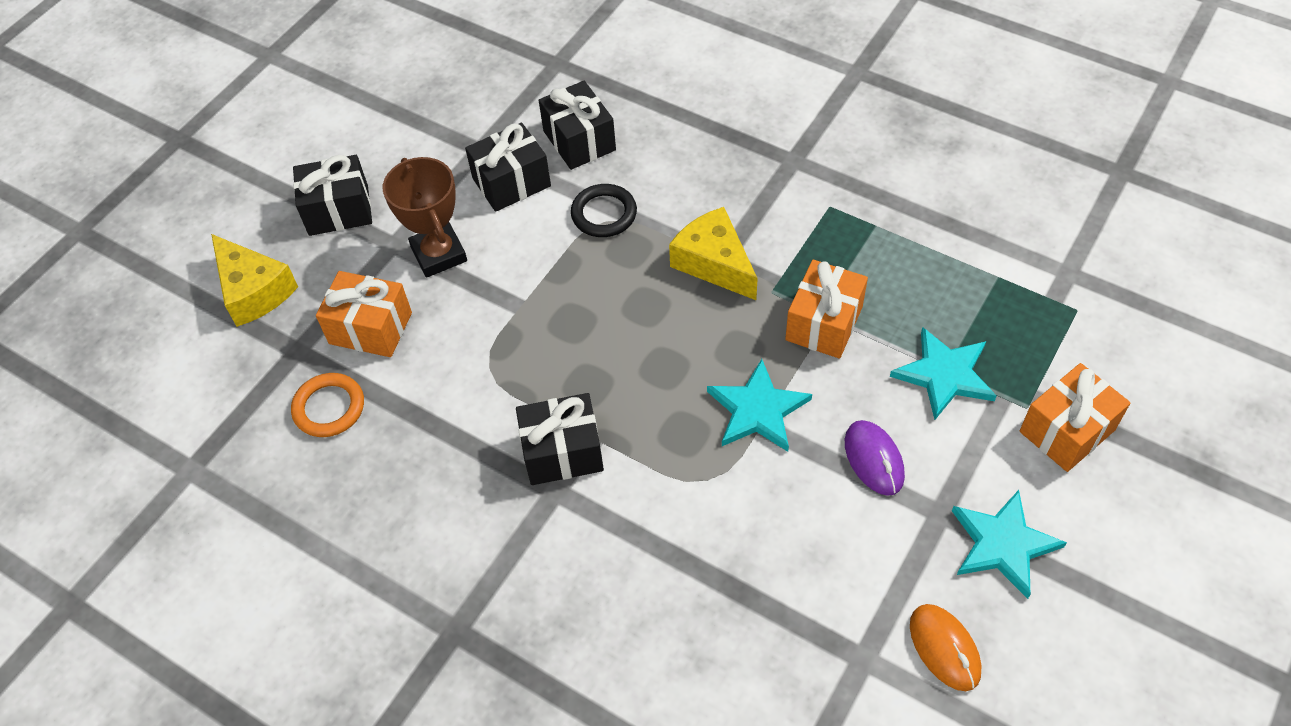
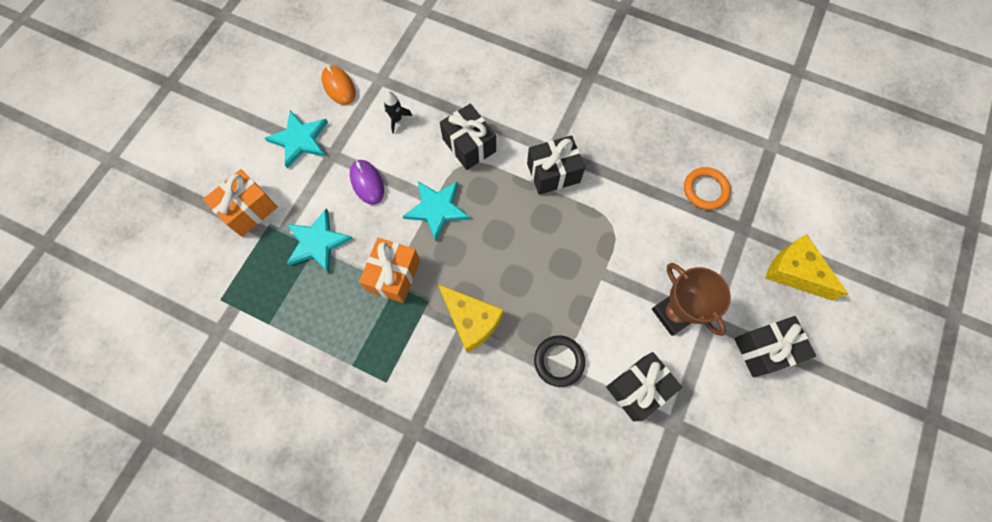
camera: 170 degrees right, 15 degrees up
(370, 328) = (701, 248): orange gift -> none
(579, 140) = (593, 440): black gift -> black gift (469, 145)
(827, 569) = (396, 119): none -> black rocket

